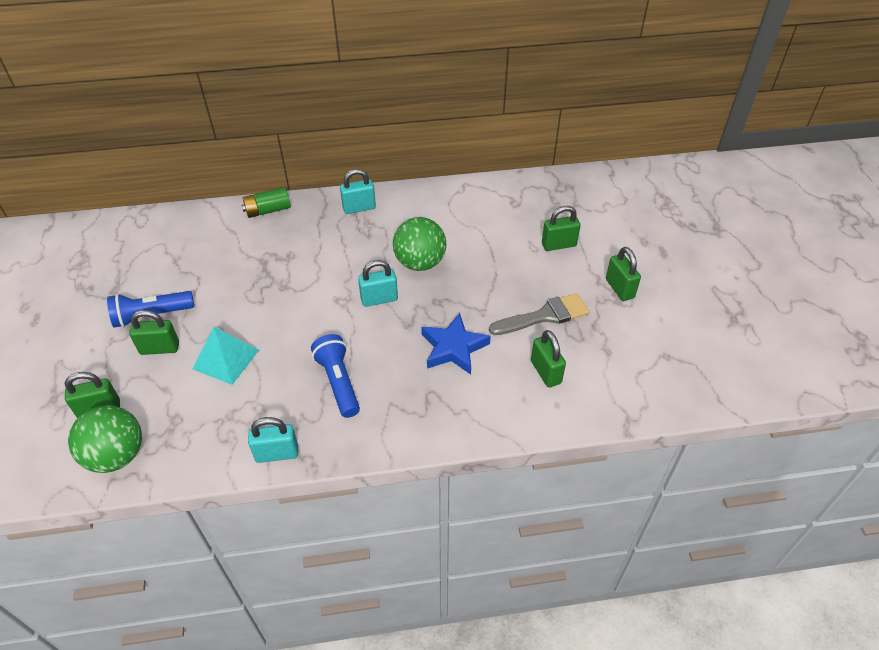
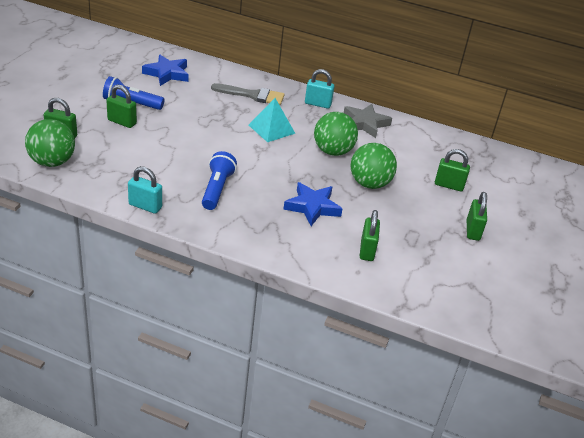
camera: 25 degrees right, 10 degrees down
(162, 250) = (167, 74): none -> blue star
(226, 359) = (156, 145): turquoise pyramid -> turquoise pyramid (271, 129)
(268, 210) = (253, 80): green battery -> none
(379, 299) = (285, 158): turquoise padlock -> none
(425, 209) = (365, 123): none -> grey star
(486, 285) = (369, 184): none -> green ball
(544, 316) = (397, 220): grey brush -> grey brush (252, 95)

